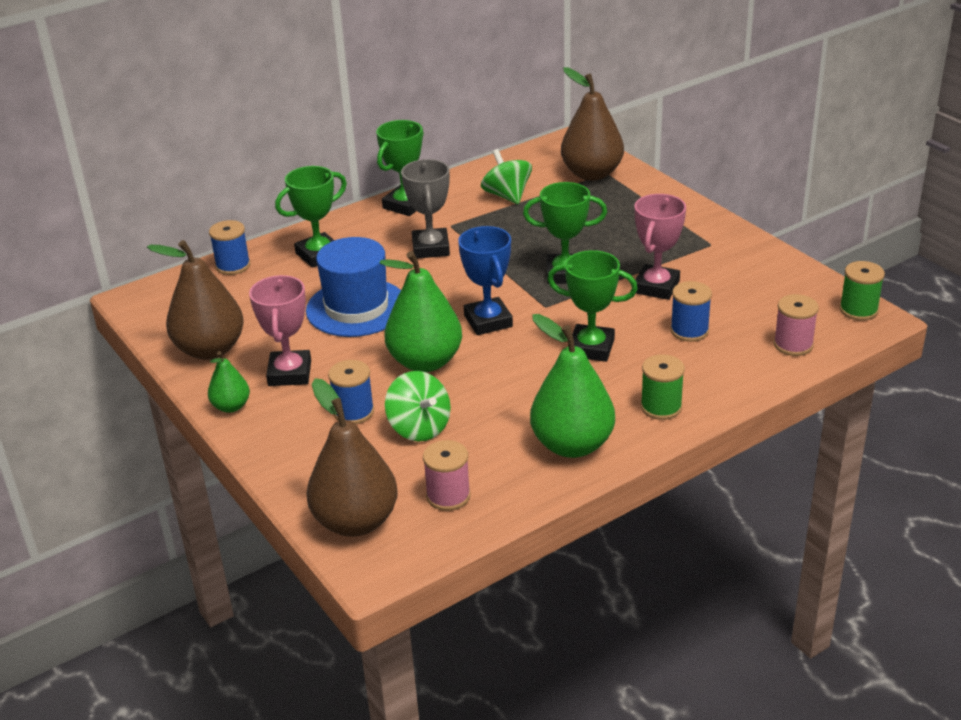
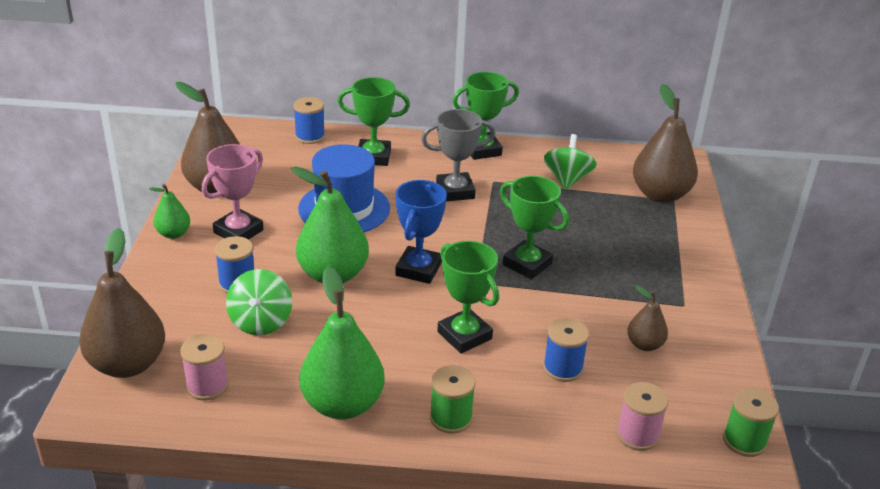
camera: 35 degrees right, 0 degrees up
(430, 248) = (455, 191): grey trophy -> grey trophy turned 45 degrees clockwise
(656, 287) = (586, 315): pink trophy -> none
(721, 285) = (644, 345): none -> brown pear

